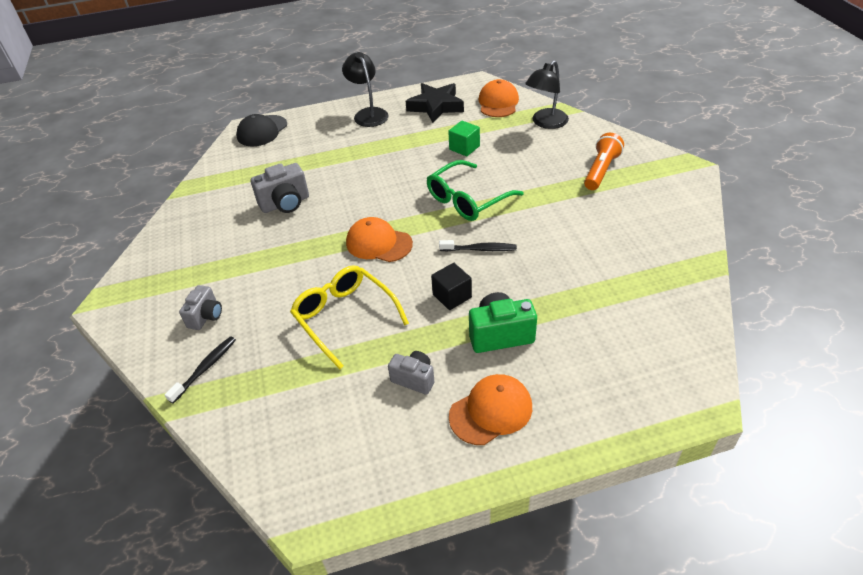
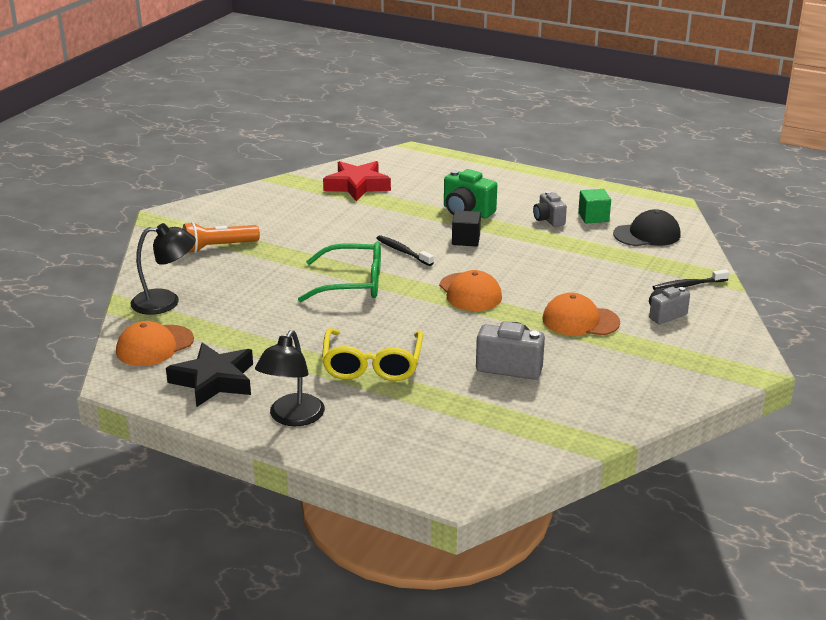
camera: 140 degrees left, 15 degrees down
(262, 131) = (439, 473): black cap -> black cap (647, 234)
(345, 318) = (556, 264): yellow glasses -> yellow glasses (372, 364)
(464, 148) = (274, 323): green cube -> green cube (593, 217)
(491, 411) = (523, 192): orange cap -> orange cap (580, 321)
(642, 300) = (357, 186): none -> red star

